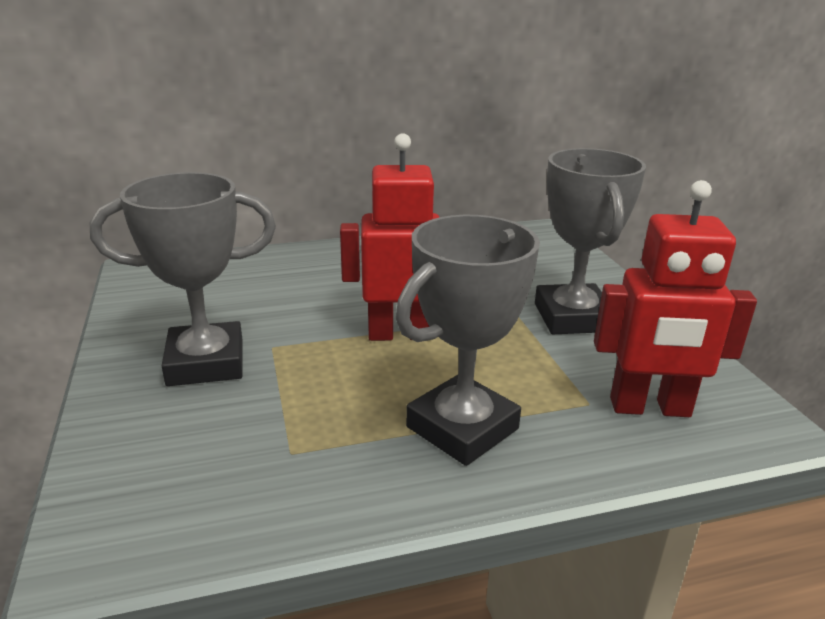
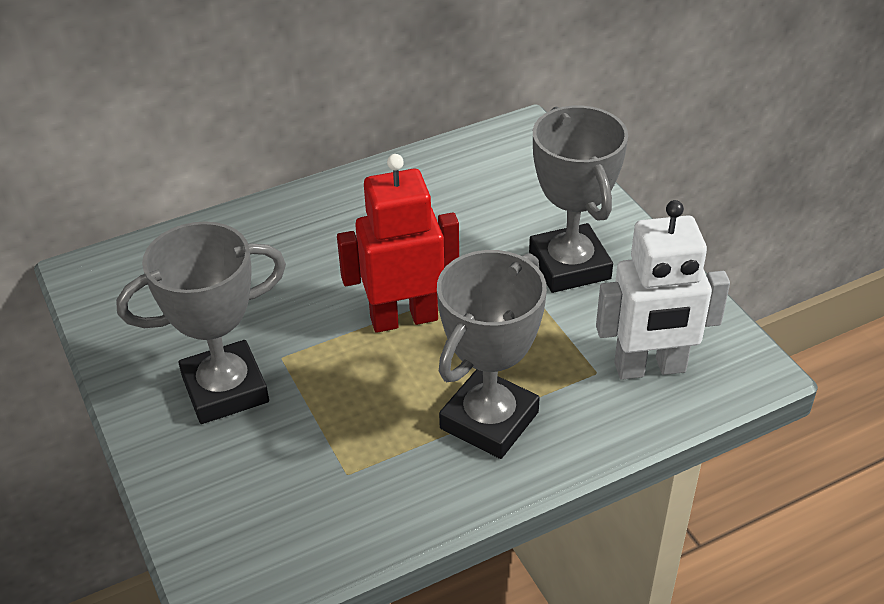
camera: 10 degrees left, 15 degrees up
(650, 408) = (650, 368): red robot -> white robot

